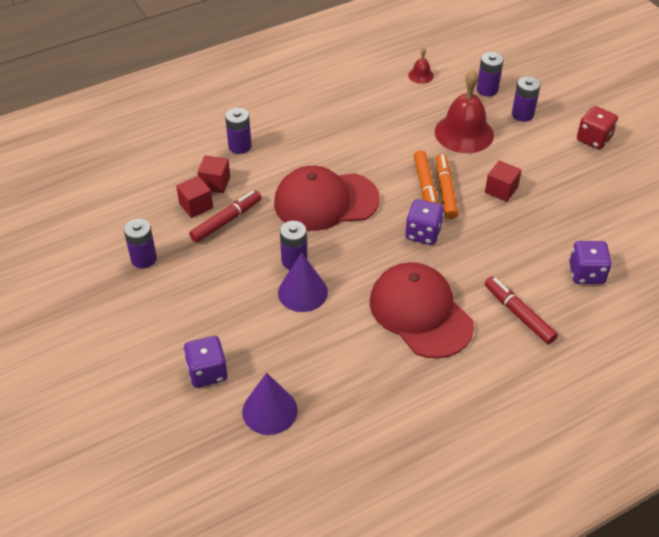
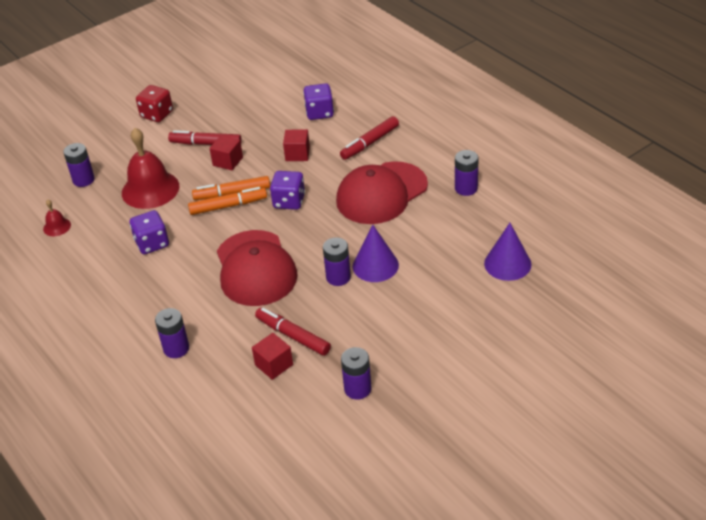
camera: 95 degrees left, 5 degrees down
(207, 372) = (482, 309): purple dice -> purple dice (152, 243)
(215, 183) = (237, 357): red cube -> red cube (297, 154)
(522, 114) = (122, 156): purple battery -> purple battery (466, 188)
(535, 174) = (206, 144): none -> red marker

